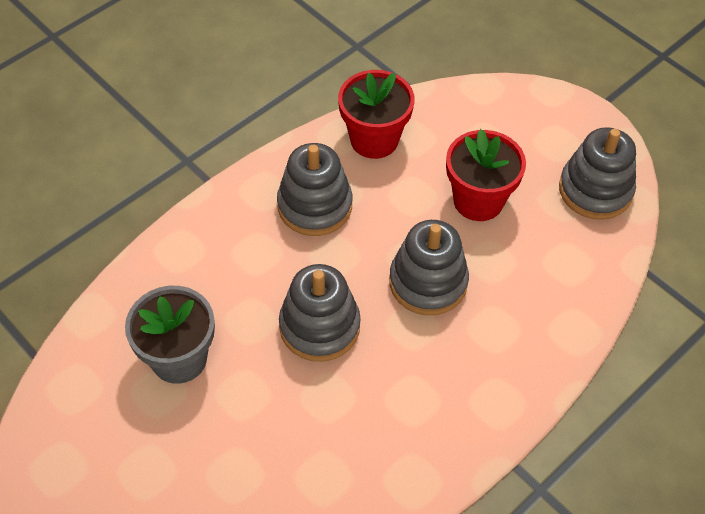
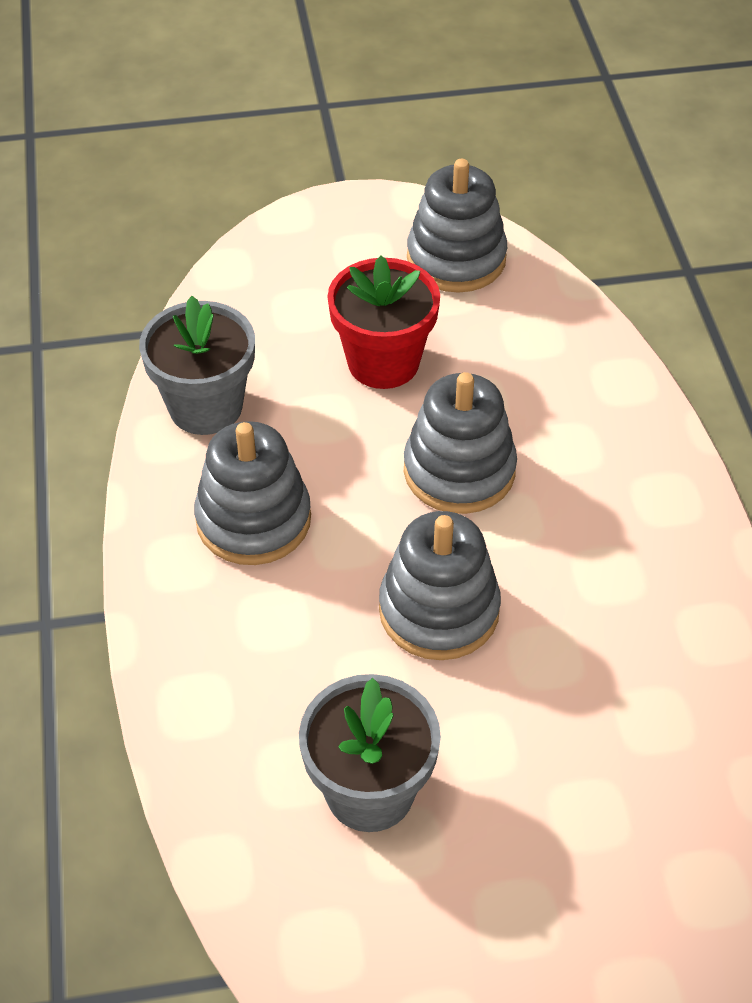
camera: 55 degrees left, 5 degrees down
(374, 139) = (205, 407): red flower pot -> grey flower pot

